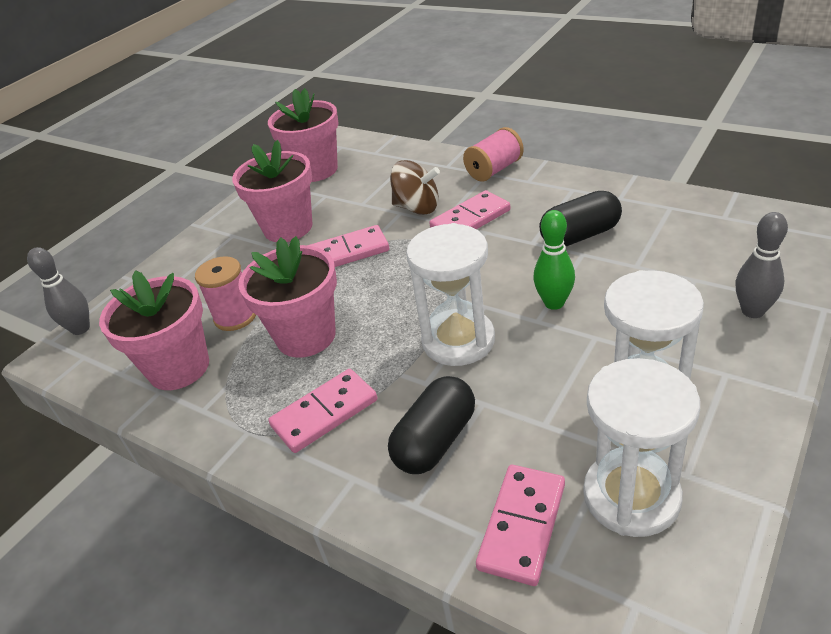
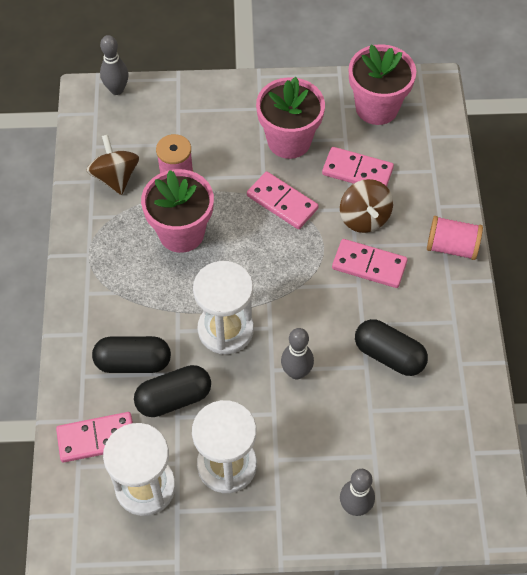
camera: 50 degrees right, 20 degrees up
(179, 368) = (115, 177): pink flower pot -> brown spinning top
(325, 413) = (122, 288): pink domino -> pink domino (357, 171)
(516, 418) = (174, 398): none -> black capsule
(554, 303) = (296, 372): green bowling pin -> grey bowling pin

